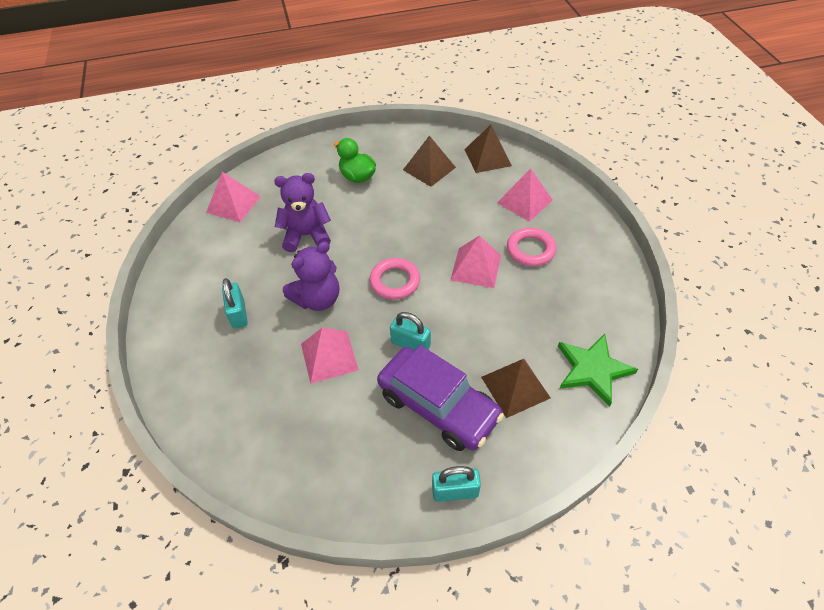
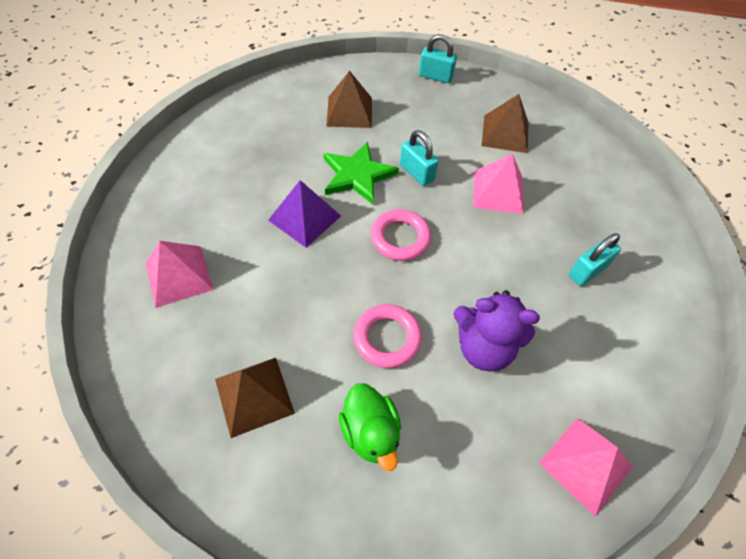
camera: 160 degrees left, 5 degrees up
(238, 314) = (587, 271): turquoise padlock -> turquoise padlock turned 45 degrees clockwise
(318, 299) = (493, 252): purple teddy bear -> none
(438, 406) = (419, 122): purple car -> none
(476, 267) = (304, 218): pink pyramid -> purple pyramid
(487, 157) = (155, 376): brown pyramid -> brown pyramid (505, 133)
(530, 250) = (232, 212): pink ring -> pink ring (387, 338)
(593, 370) = (279, 100): green star -> green star (357, 175)

